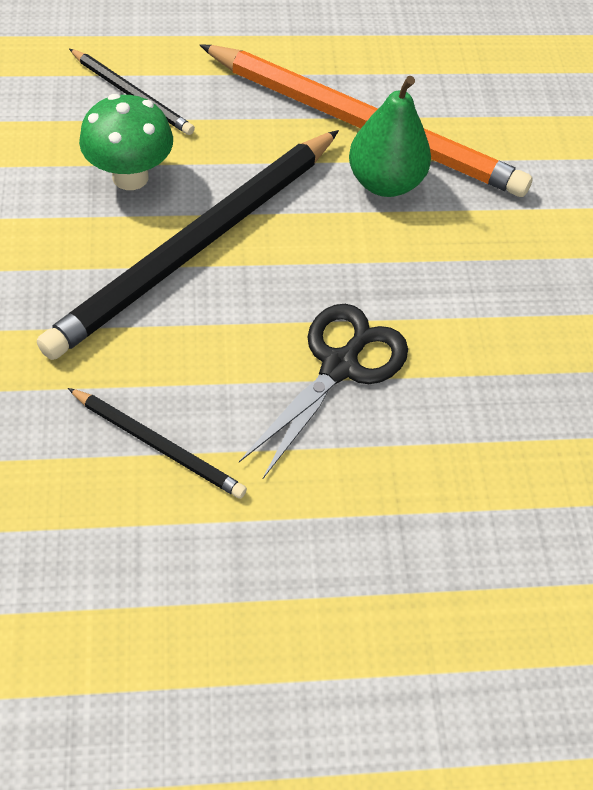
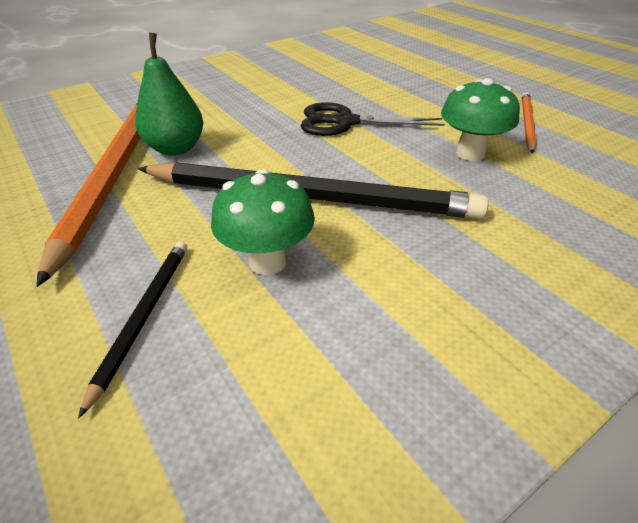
camera: 115 degrees left, 15 degrees down
(158, 445) = (470, 153): black pencil -> green mushroom
(172, 586) = (527, 124): none -> orange pencil

